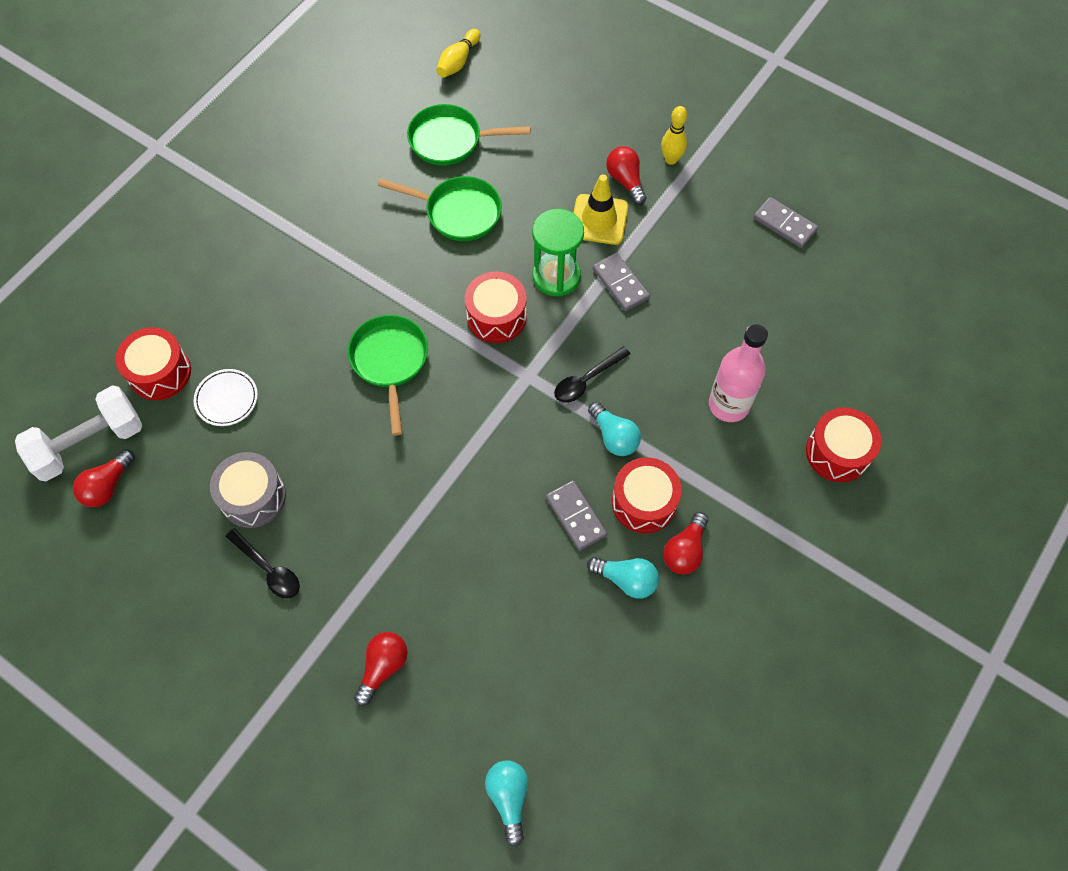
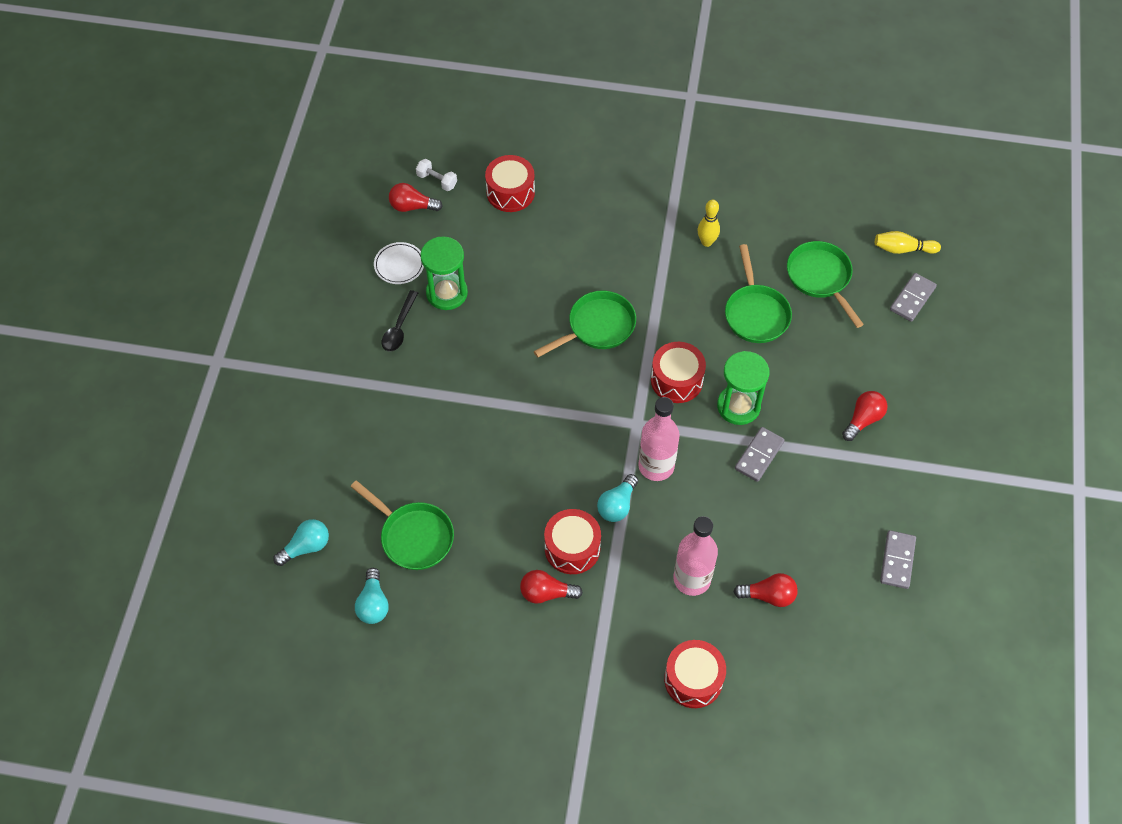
camera: 65 degrees right, 5 degrees down
(89, 443) = (437, 180): white dumbbell -> white dumbbell, size x0.49
(227, 399) = (511, 241): white plate -> white plate (399, 265)
(253, 497) = (447, 293): grey drum -> green hourglass
(383, 667) = (362, 429): red light bulb -> red light bulb (768, 595)
(552, 664) = (413, 536): none -> green pan
(576, 516) = (536, 505): grey domino -> grey domino (912, 299)
(586, 380) = (656, 466): black spoon -> pink bottle
(599, 219) = (811, 415): yellow traffic cone -> none
(626, 580) = (502, 560): turquoise light bulb -> turquoise light bulb (373, 604)
(671, 159) = (908, 446): yellow bowling pin -> yellow bowling pin (706, 242)

